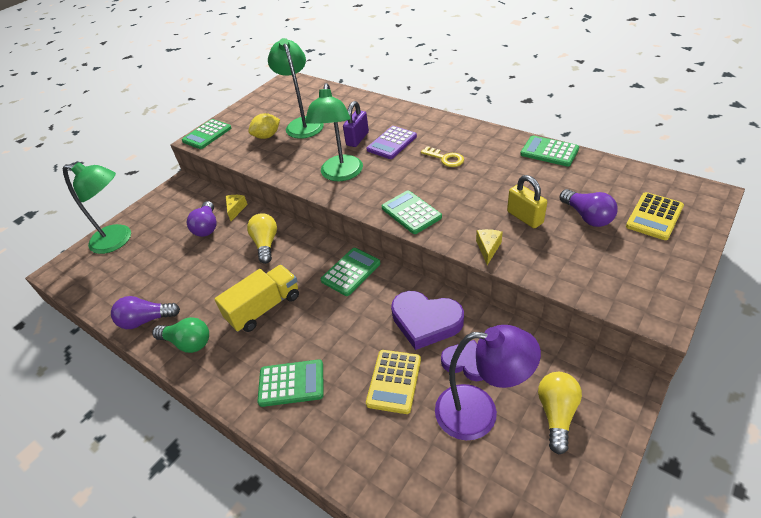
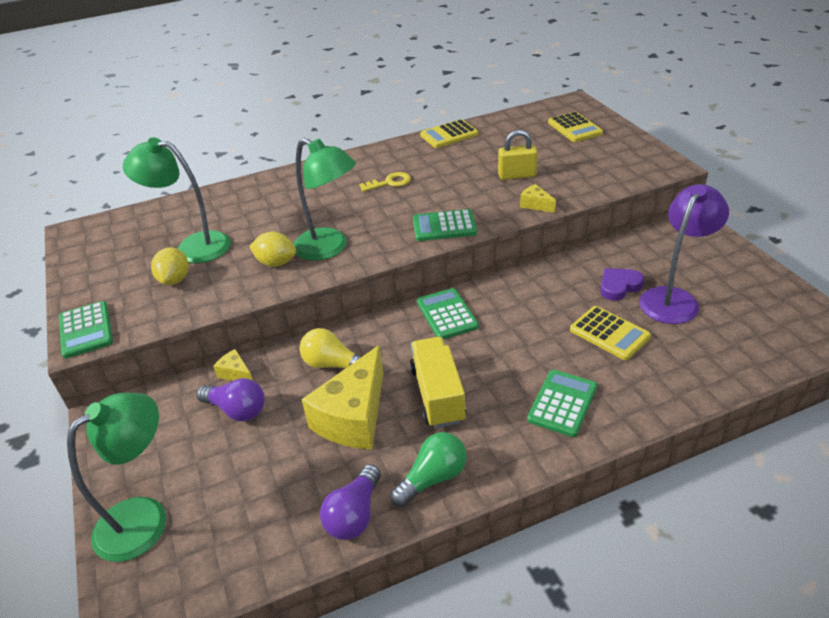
camera: 60 degrees left, 5 degrees down
(224, 278) = (354, 417): none -> yellow cheese
(309, 162) = (276, 263): none -> yellow lemon
(357, 139) = (282, 219): purple padlock -> none
(392, 143) = (321, 202): purple calculator -> none
(426, 321) = (555, 291): purple heart -> none
(549, 152) = (449, 135): green calculator -> yellow calculator
(556, 414) = (698, 263): yellow light bulb -> none
(587, 216) = (546, 151): purple light bulb -> none

